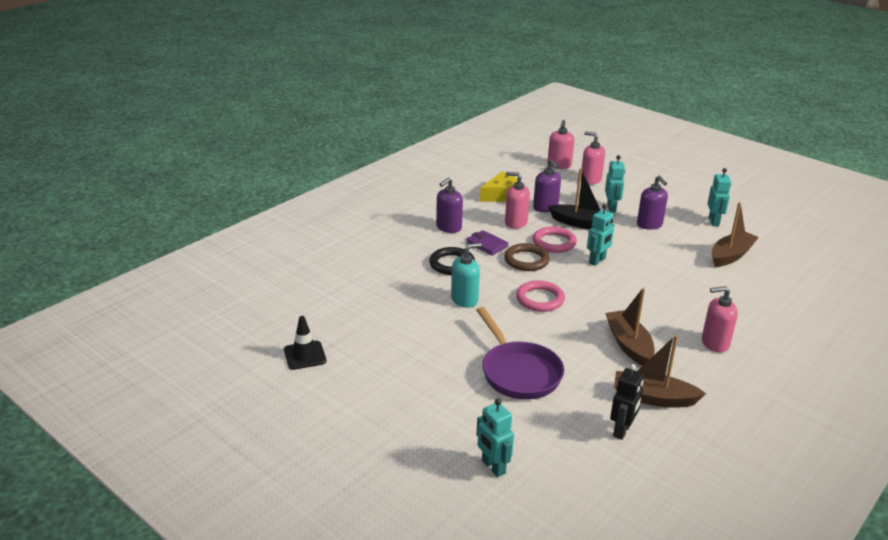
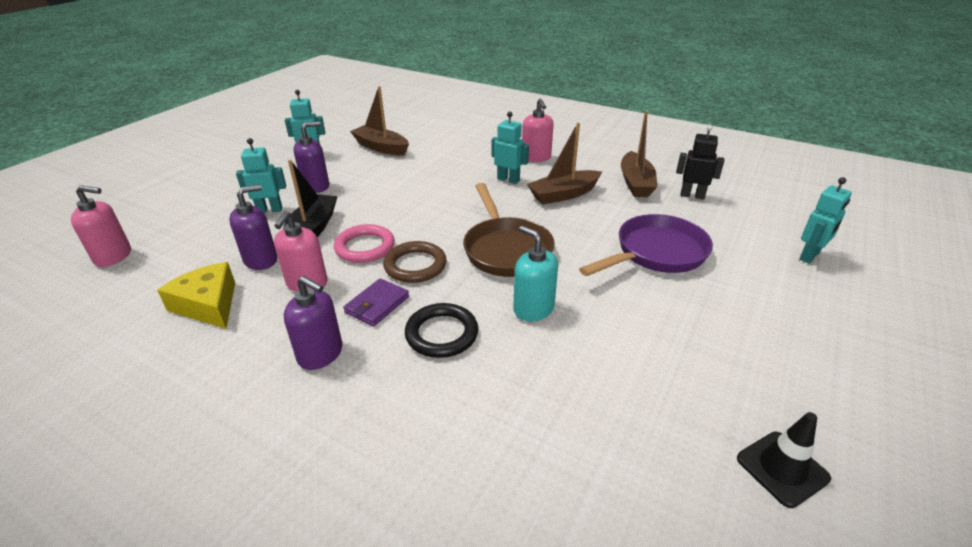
camera: 100 degrees left, 5 degrees up
(540, 299) = (506, 249): pink ring -> brown pan
(590, 180) = (179, 227): pink soap dispenser -> none
(597, 261) = (406, 215): turquoise robot -> turquoise robot (508, 179)

